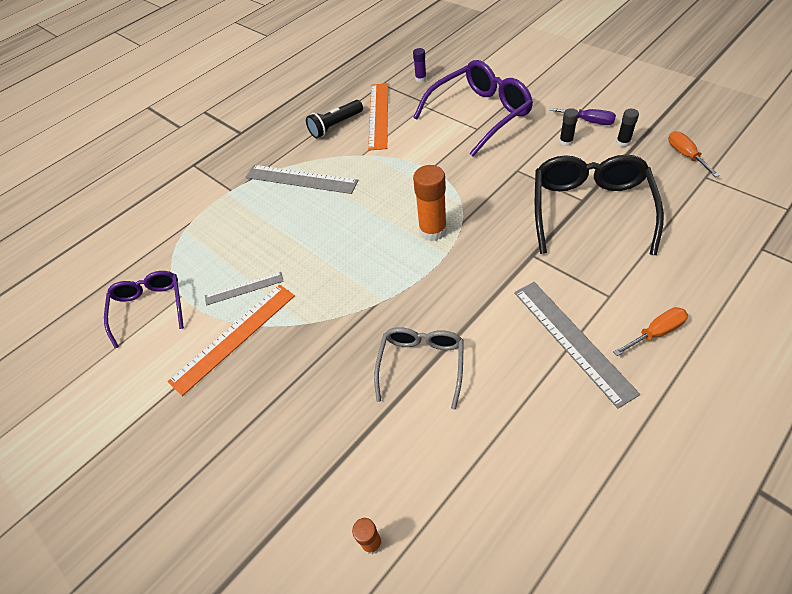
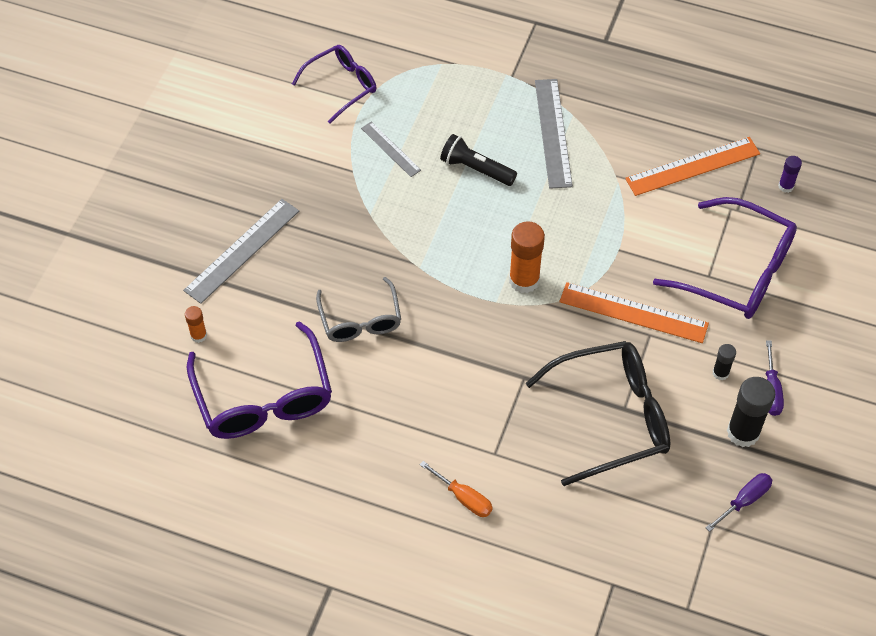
camera: 60 degrees right, 5 degrees up
(234, 337) = (336, 166): orange ruler -> orange ruler (633, 312)
(335, 126) = (655, 129): black flashlight -> black flashlight (476, 169)
(421, 365) = (360, 320): grey glasses -> grey glasses turned 90 degrees clockwise
(485, 490) = (264, 398): none -> purple glasses
(572, 340) = (430, 431): grey ruler -> grey ruler (242, 250)
(623, 142) = (743, 432): black glue stick -> black glue stick, size x1.91
(685, 155) = (744, 500): orange screwdriver -> purple screwdriver

